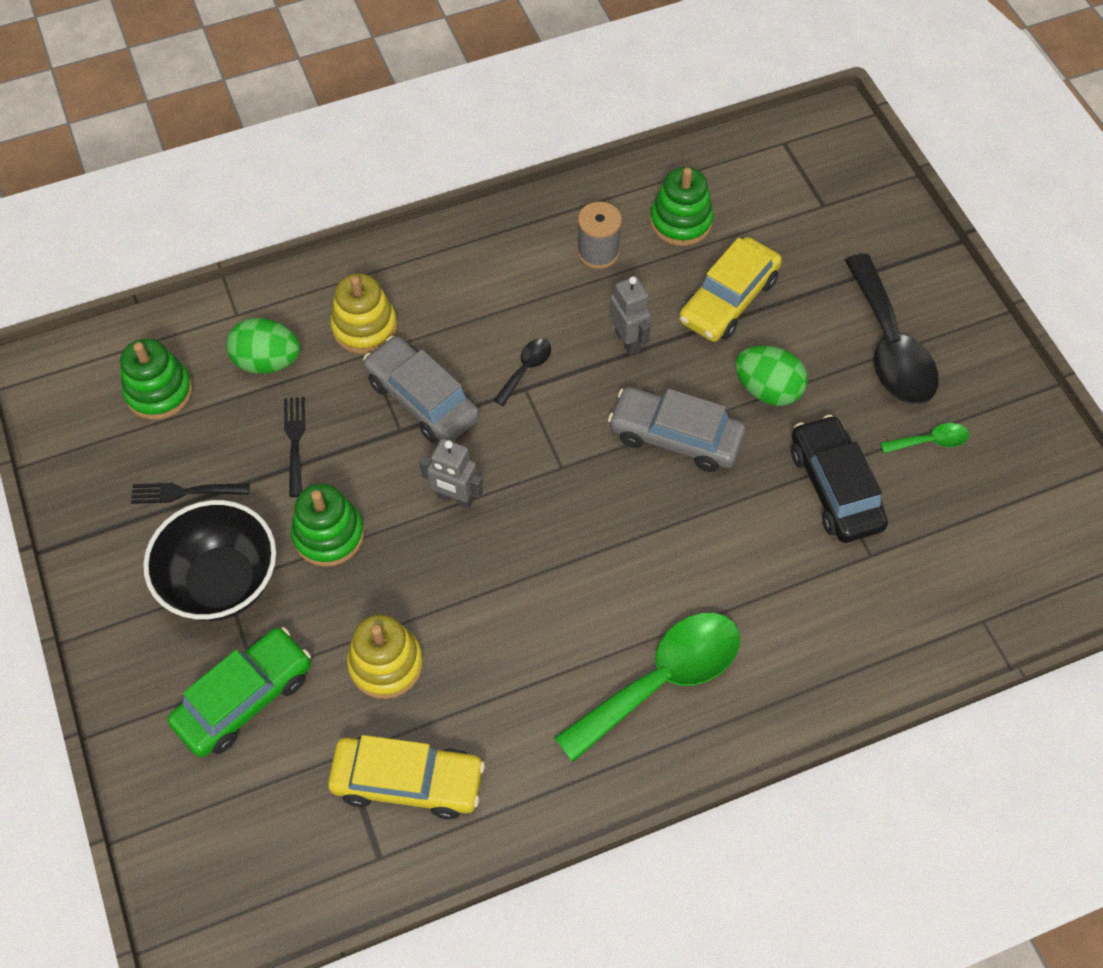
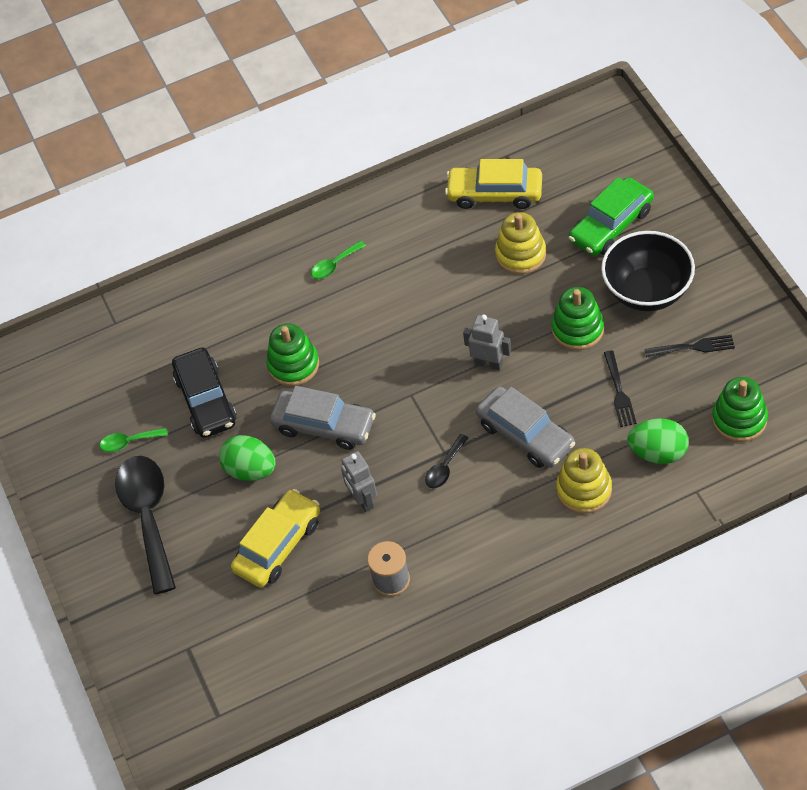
camera: 175 degrees left, 5 degrees down
(662, 680) = (334, 265): green spoon -> green spoon, size x0.45
(681, 222) = (317, 618): green stacking toy -> green stacking toy (293, 365)

